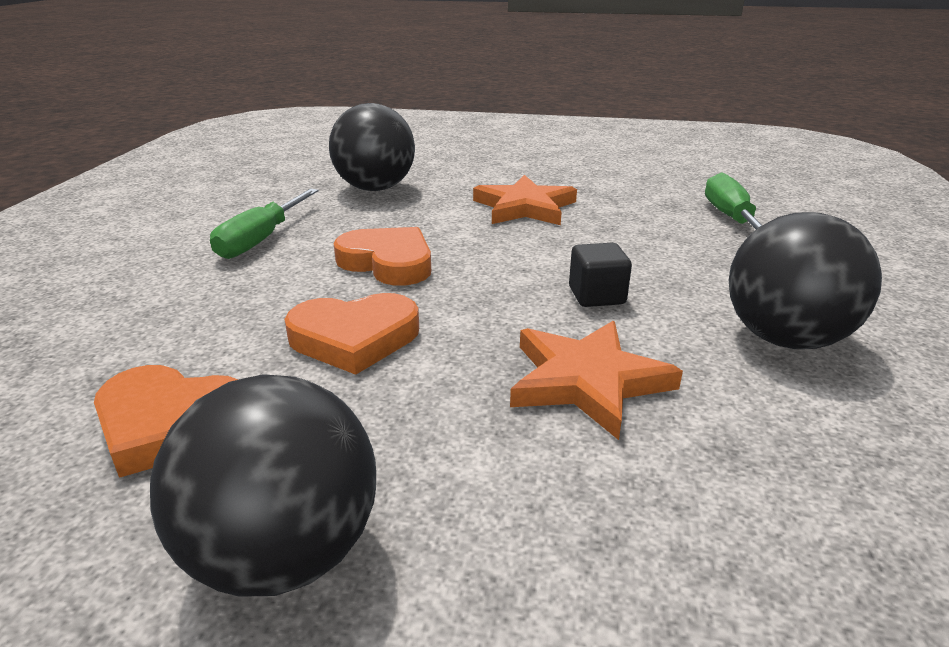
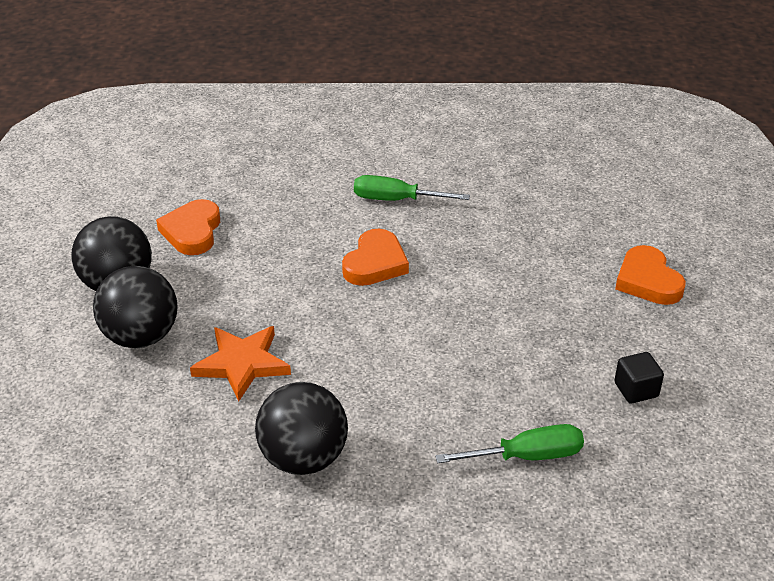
camera: 80 degrees right, 10 degrees up
(354, 338) = (274, 269): orange heart -> orange heart (648, 281)
(375, 188) = (517, 229): black ball -> black ball (141, 337)
(525, 207) = (505, 320): orange star -> none
(596, 296) = (347, 366): black cube -> black cube (636, 390)

